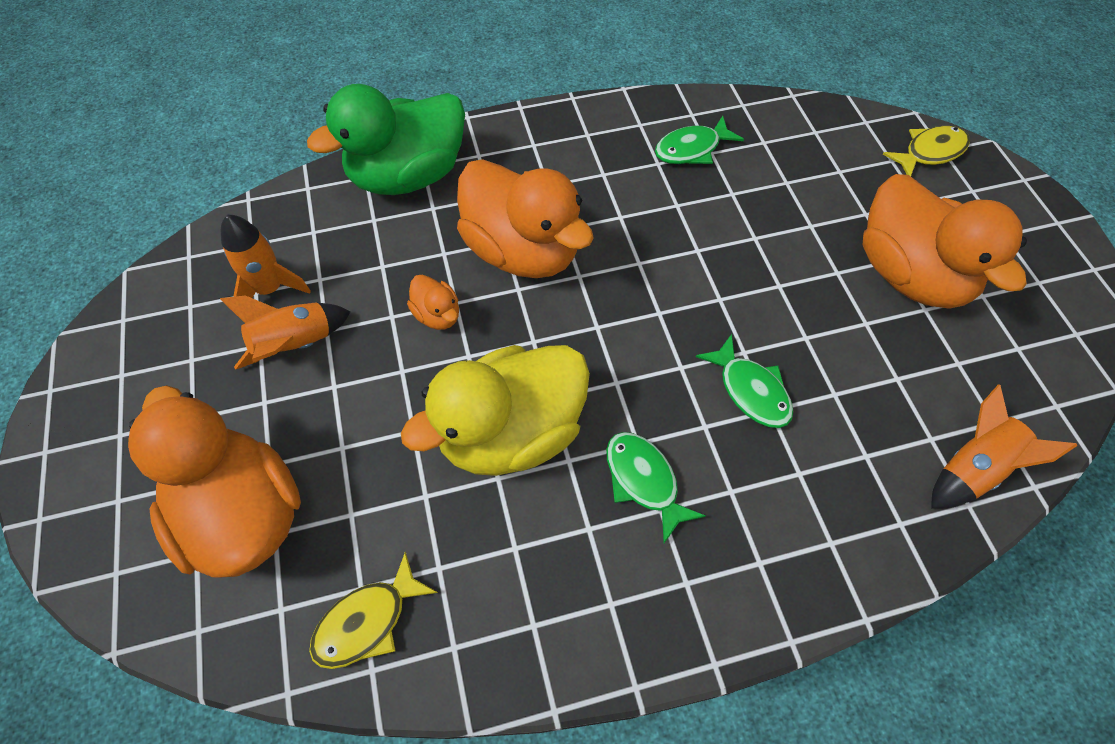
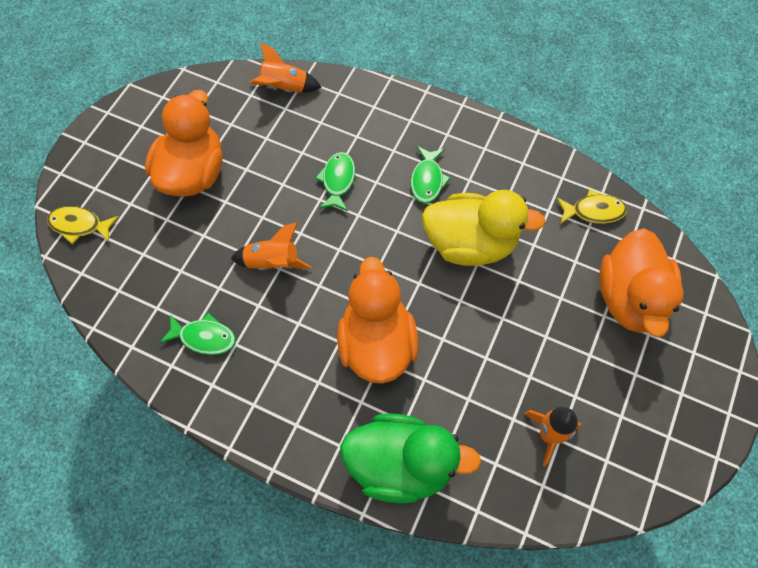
camera: 140 degrees left, 5 degrees up
(295, 345) = (554, 379): orange rocket -> orange rocket (272, 262)
(437, 315) = (459, 338): orange duck -> none

